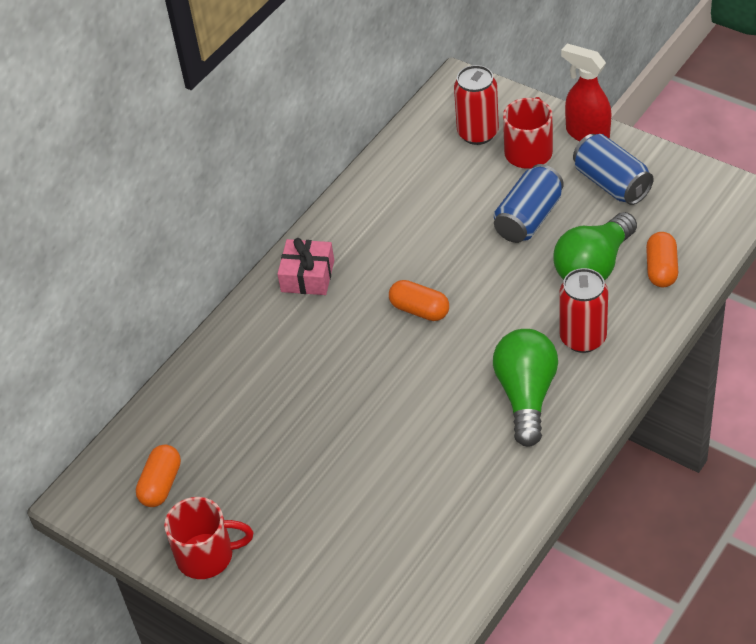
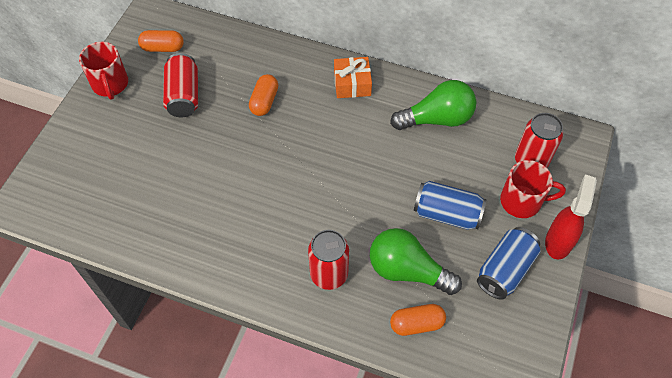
camera: 70 degrees right, 10 degrees up
(261, 464) = (183, 95): none -> red can
(307, 276) = (352, 84): pink gift -> orange gift
(419, 310) = (335, 158): orange capsule -> orange capsule (264, 101)
(526, 395) = (265, 243): green light bulb -> green light bulb (437, 119)

